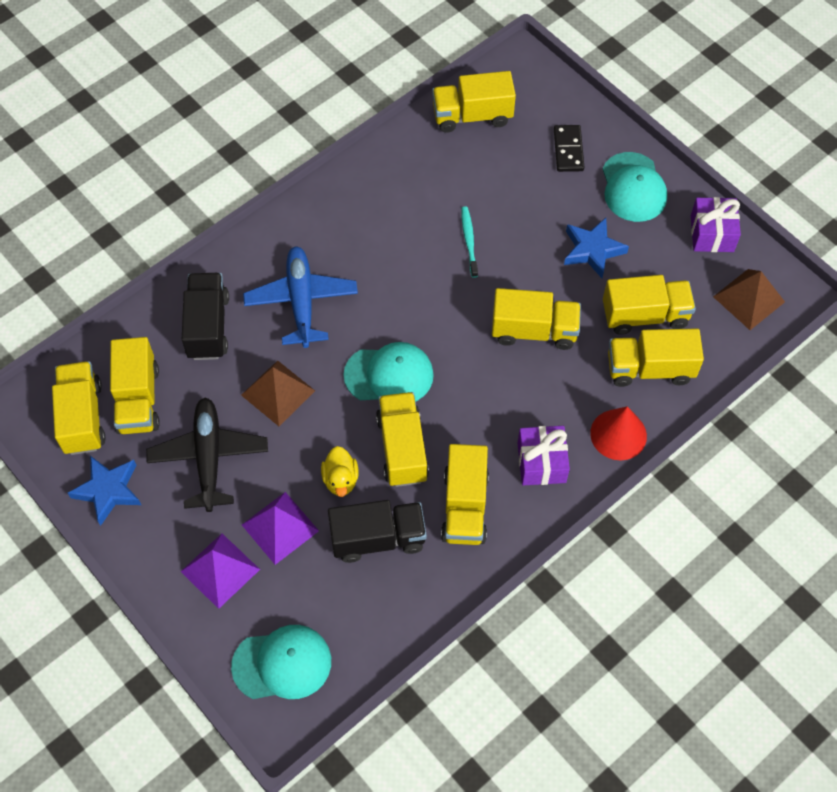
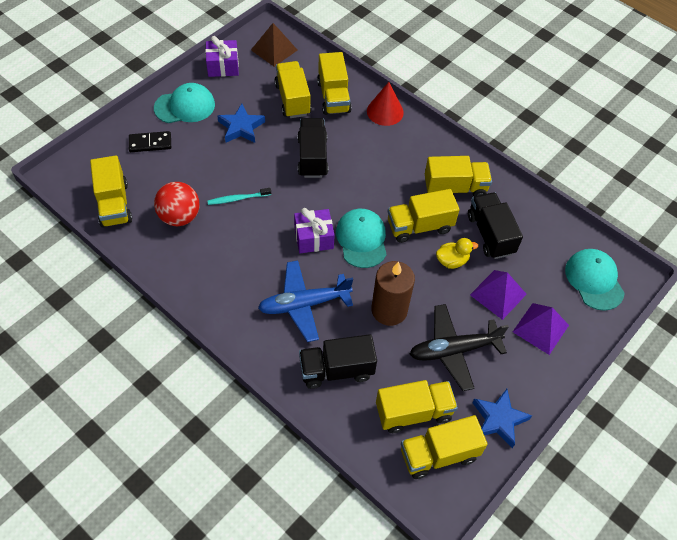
camera: 100 degrees left, 5 degrees down
(278, 393) = (389, 310): brown pyramid -> brown candle
(446, 180) = (180, 217): none -> red ball
(534, 331) = (312, 157): yellow truck -> black truck
(541, 462) = (413, 149): purple gift -> purple gift (314, 238)

